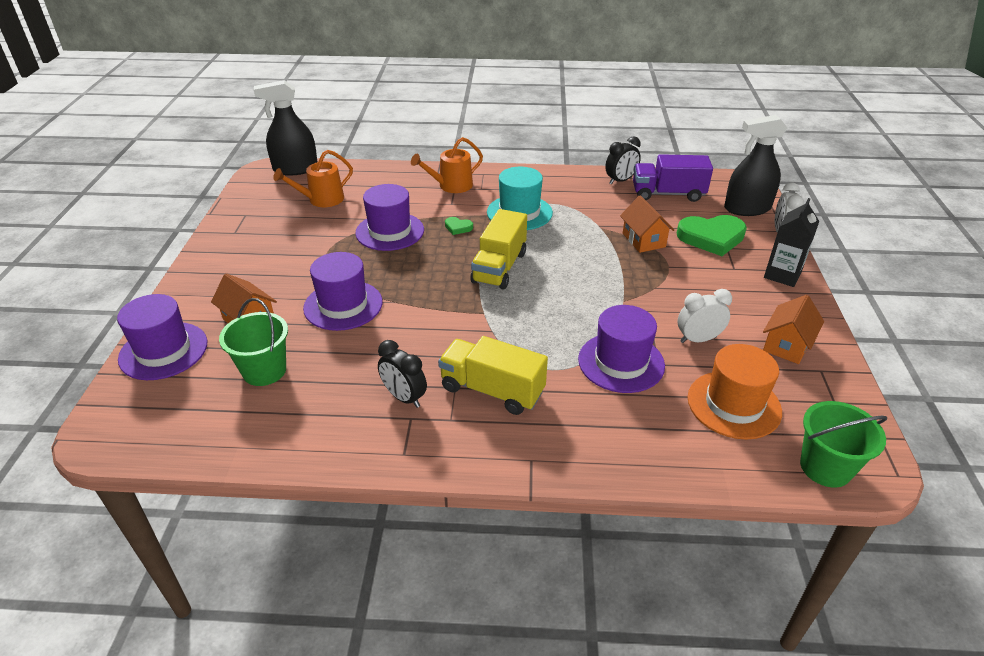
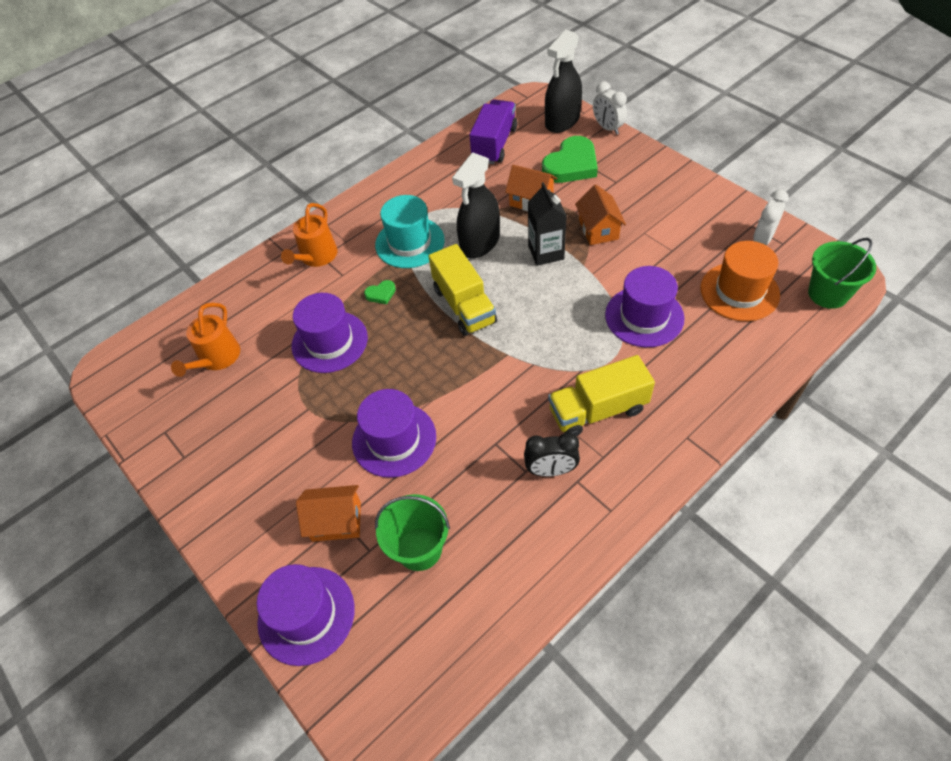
camera: 40 degrees left, 15 degrees up
(295, 169) = (136, 346): black spray bottle -> black spray bottle (480, 242)
(620, 181) = (445, 155): black clock -> none
(668, 194) = (494, 144): purple truck -> purple truck turned 150 degrees clockwise
(698, 339) = (664, 259): white clock -> white clock (762, 239)
(782, 275) = (649, 165): black carton -> black carton (546, 252)
(787, 345) = (714, 221): orange house -> orange house (598, 229)

